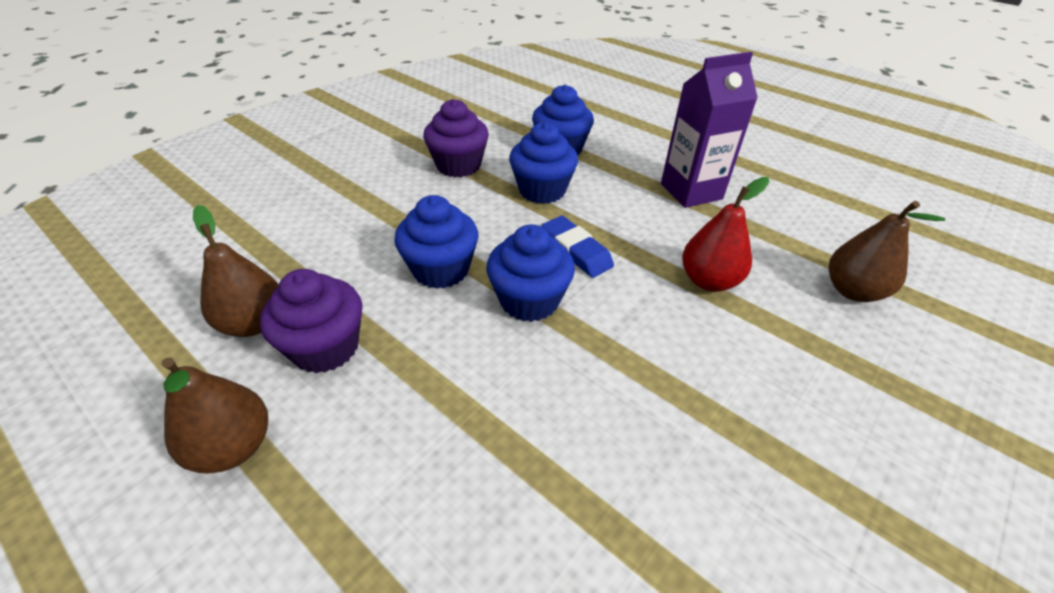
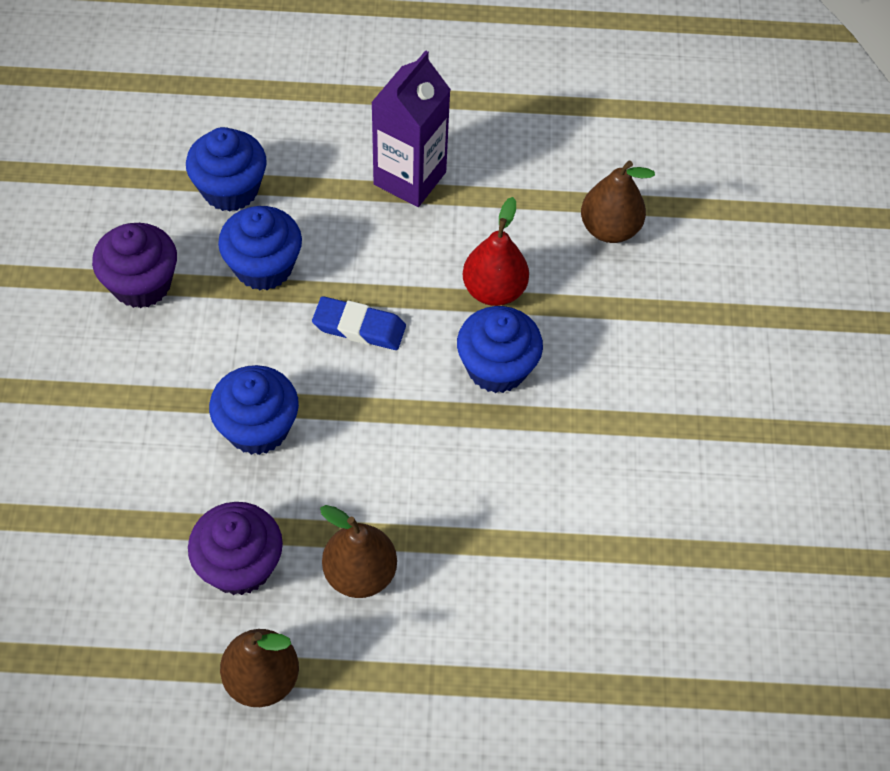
camera: 40 degrees left, 15 degrees up
(254, 323) = (152, 589): brown pear -> brown pear (360, 573)
(529, 300) = (364, 409): blue cupcake -> blue cupcake (497, 367)

